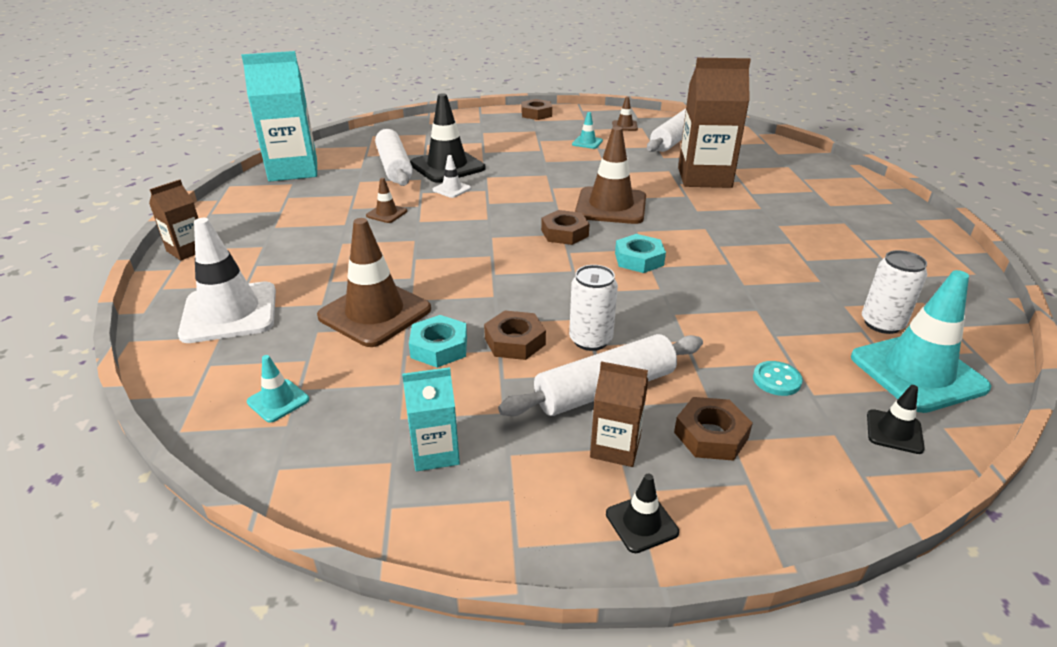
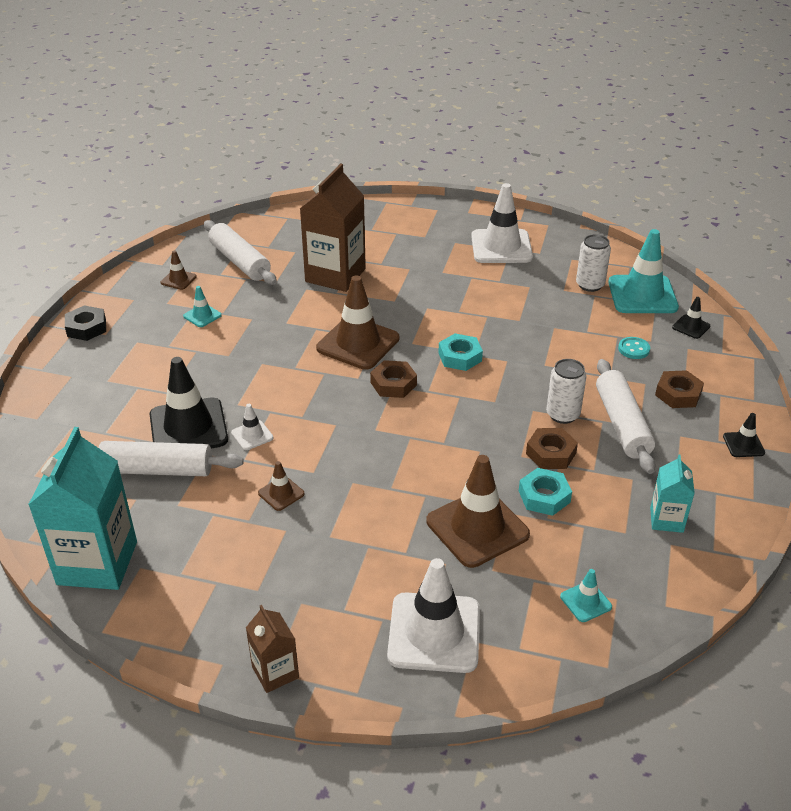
camera: 70 degrees left, 5 degrees up
(536, 114) = (86, 328): brown nut -> black nut
(615, 447) = (680, 436): brown carton -> none
(876, 250) = (501, 247): none -> white traffic cone

